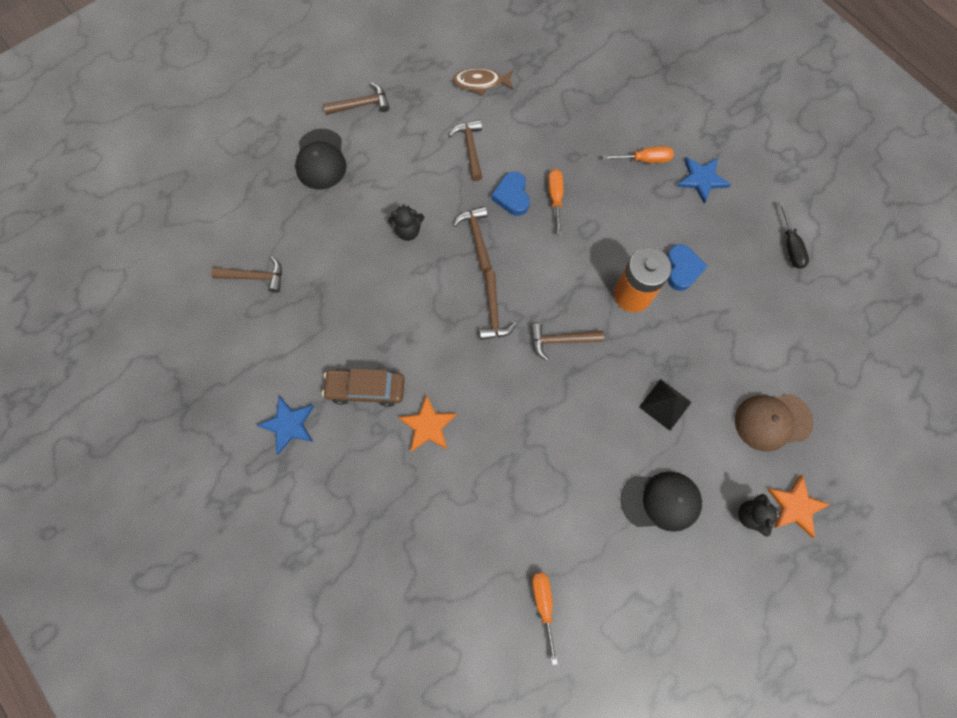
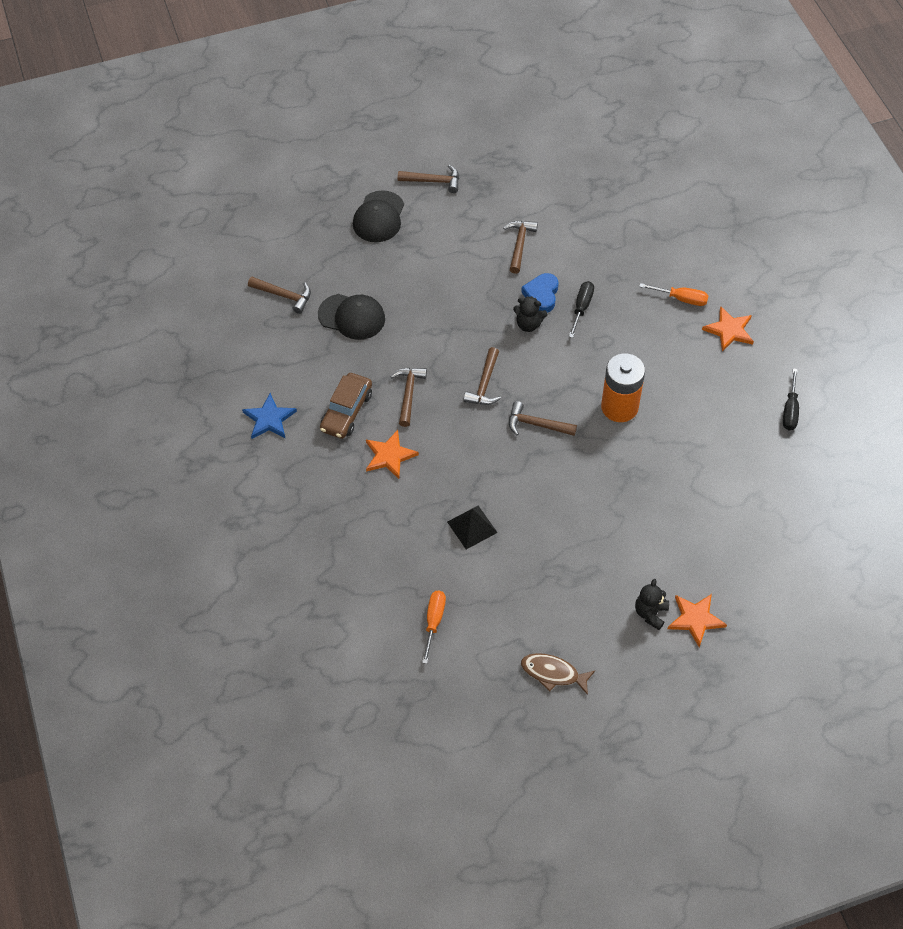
camera: 20 degrees right, 15 degrees down
(366, 389) = (346, 411): brown car -> brown car turned 90 degrees counterclockwise
(408, 231) = (434, 297): black teddy bear -> black teddy bear (528, 324)
(477, 237) = (495, 319): brown hammer -> brown hammer (408, 394)
(481, 83) = (552, 192): brown fish -> brown fish (553, 673)
(555, 198) = (581, 308): orange screwdriver -> black screwdriver
(661, 501) = (573, 577): black cap -> black cap (352, 317)
(665, 404) = (610, 503): black pyramid -> black pyramid (472, 527)
(682, 269) = (676, 400): blue heart -> none
(701, 179) = (729, 330): blue star -> orange star
(772, 421) = (705, 546): brown cap -> none

